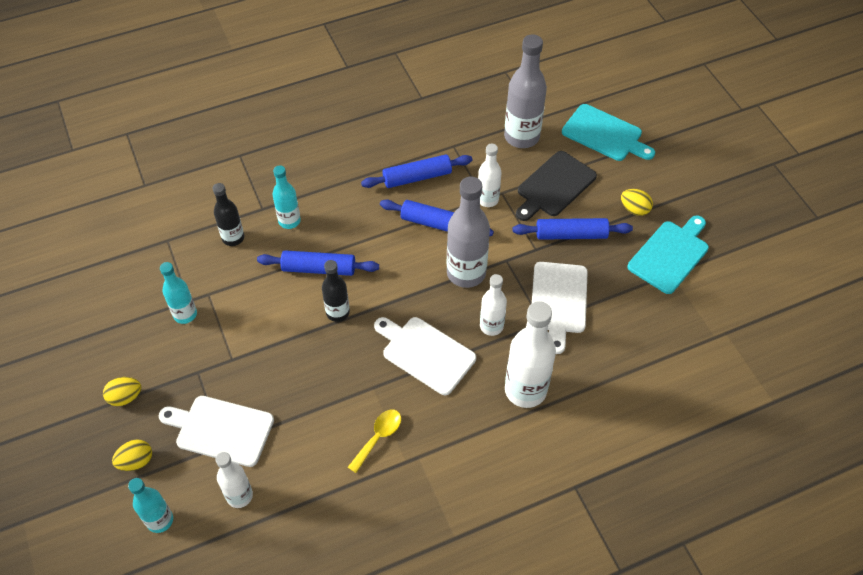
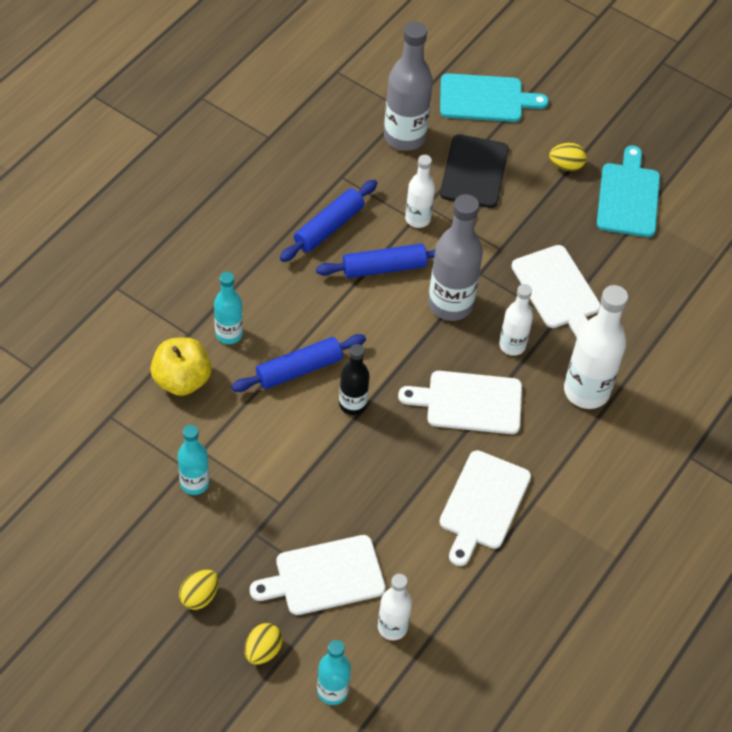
camera: 35 degrees left, 0 degrees up
(233, 238) = (182, 380): black bottle -> yellow apple
(378, 437) = (483, 504): yellow spoon -> white cutting board
(571, 234) = (524, 218): blue rolling pin -> none

